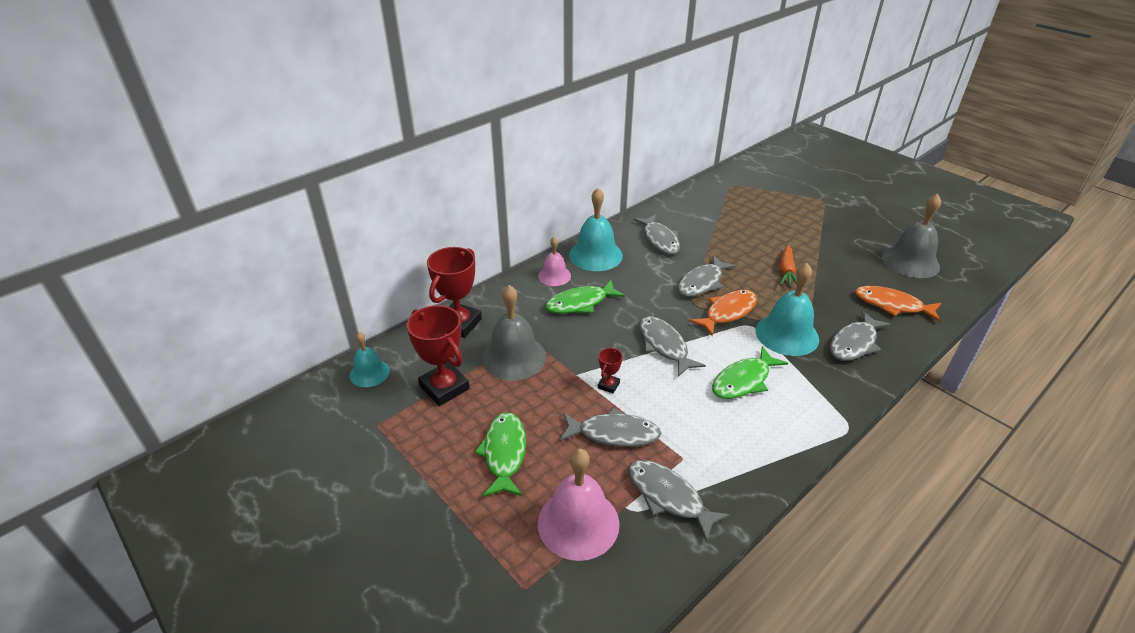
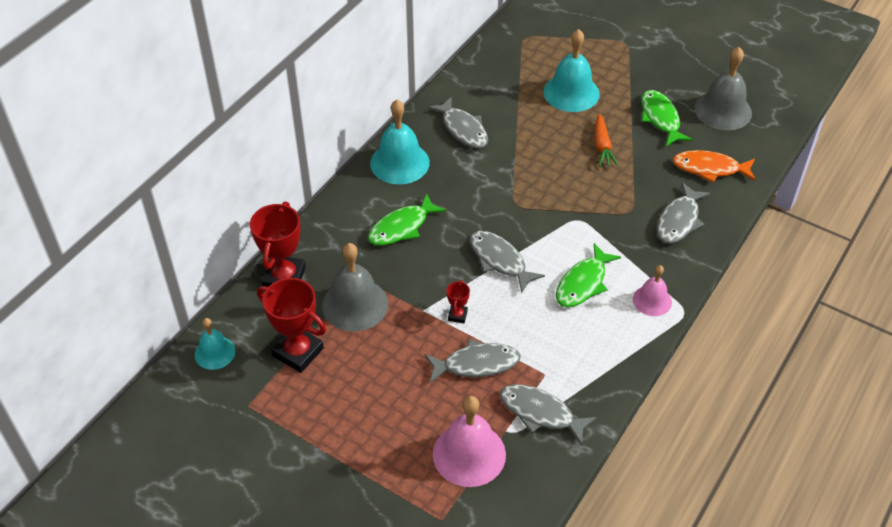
camera: 15 degrees left, 10 degrees up
(504, 453) = (381, 406): green fish -> green fish (660, 118)
(554, 276) = (364, 198): pink bell -> pink bell (652, 300)
(702, 283) = (520, 177): grey fish -> none
(727, 312) = (553, 209): orange fish -> none
(787, 334) = (614, 223): turquoise bell -> turquoise bell (571, 92)

